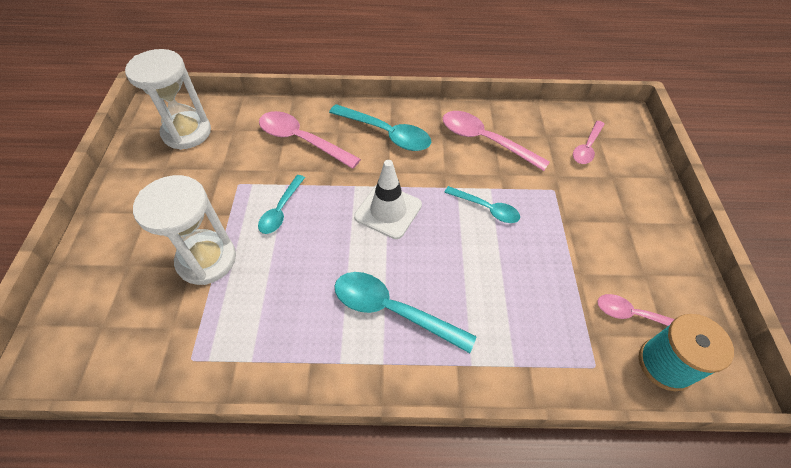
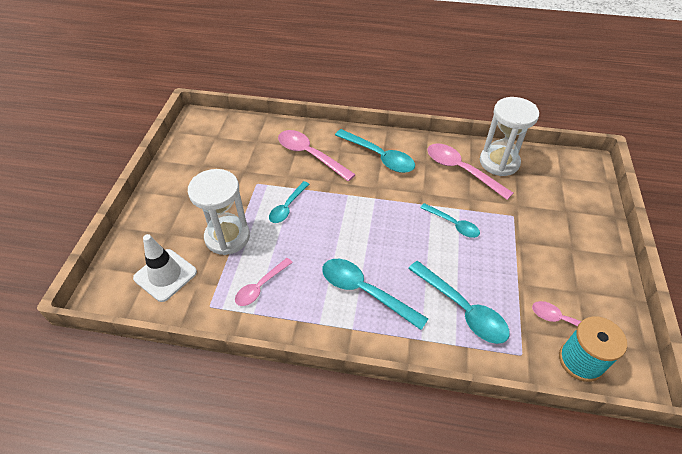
camera: 10 degrees right, 5 degrees down
(187, 132) = (221, 140): white hourglass -> white hourglass (499, 162)
(388, 211) = (372, 217): white traffic cone -> white traffic cone (165, 275)
(514, 316) = (462, 309): none -> turquoise spoon
(587, 147) = (549, 185): pink spoon -> pink spoon (261, 286)

